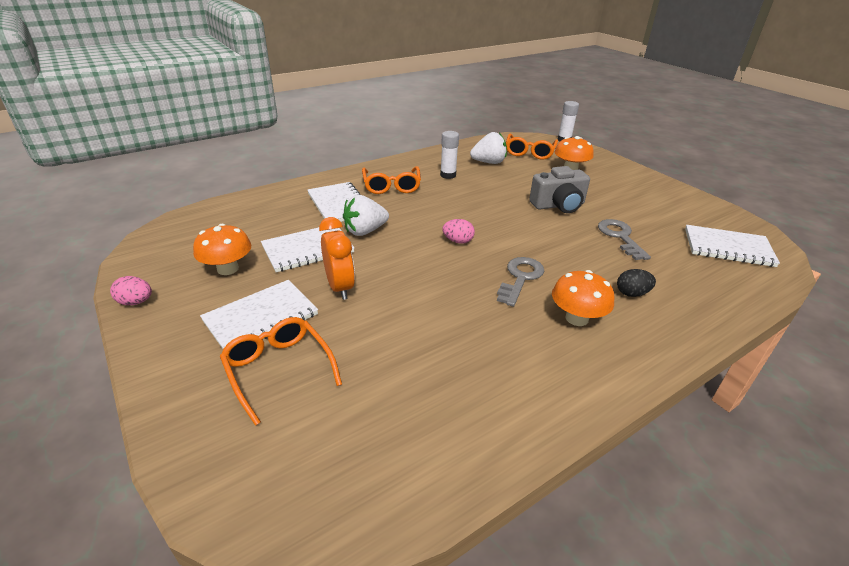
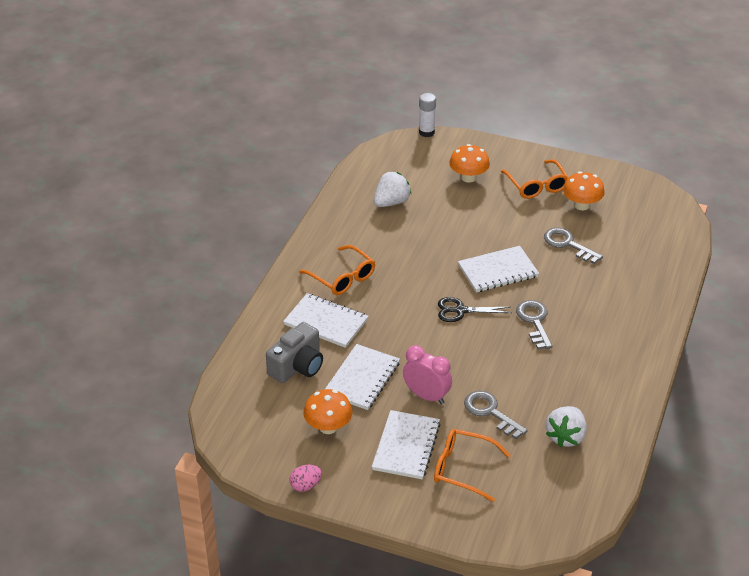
camera: 35 degrees left, 5 degrees up
(340, 287) = (426, 396): orange clock -> pink clock
(365, 231) = (382, 338): white strawberry -> white strawberry (566, 436)
(379, 332) = (490, 412): none -> grey key
(448, 175) = (374, 238): white glue stick -> none
(458, 241) = (460, 310): pink egg -> black scissors
(529, 152) = (412, 168): orange glasses -> orange glasses (536, 185)
(558, 205) = (497, 231): grey camera -> grey camera (297, 366)
(576, 318) = (595, 335): orange mushroom -> orange mushroom (581, 205)
(632, 293) = (612, 296): black egg -> none
(728, 248) = (644, 218): white notebook -> white notebook (498, 271)

